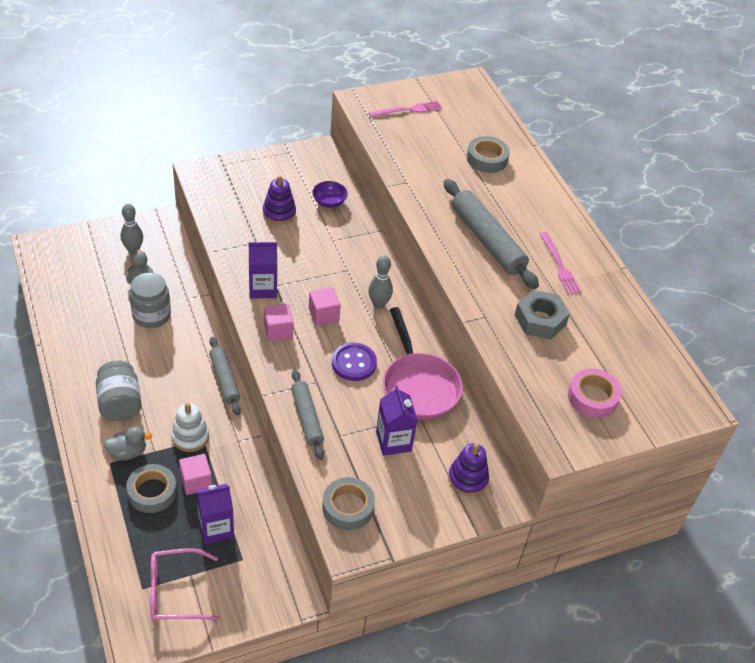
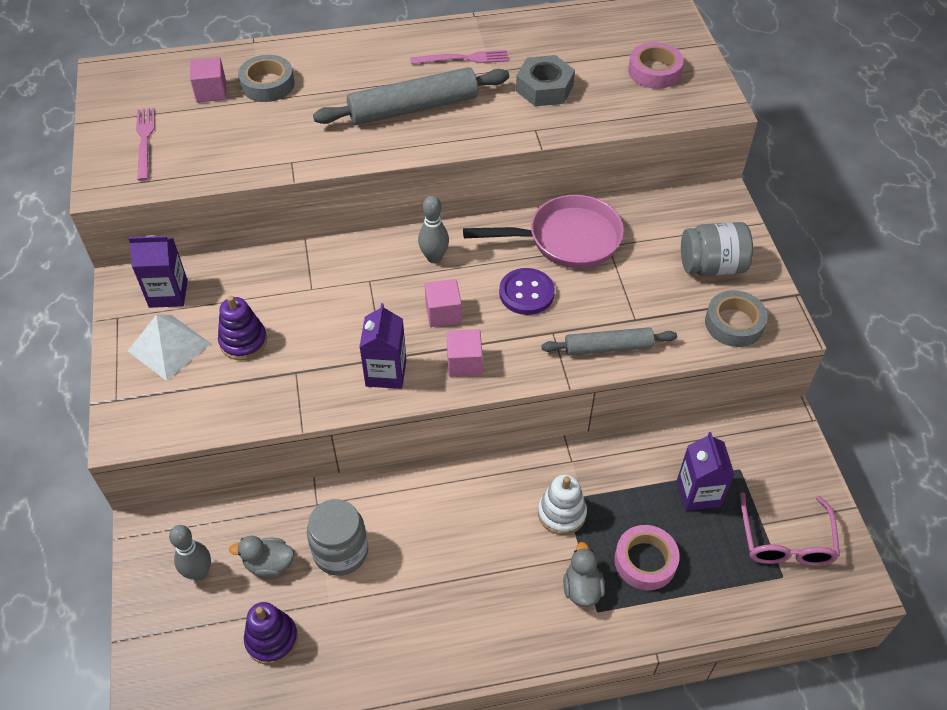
camera: 75 degrees left, 5 degrees up
(120, 403) = (498, 597): grey jar -> grey jar (712, 266)
(152, 492) = (645, 561): grey tape -> pink tape
(196, 481) = (631, 510): pink cube -> pink cube (211, 92)
(224, 379) = (471, 468): grey rolling pin -> none
(269, 179) = (169, 347): none -> white pyramid
(329, 202) = (236, 284): purple bowl -> none
(393, 441) = (644, 272): purple carton -> purple carton (168, 293)
(467, 479) = (695, 219): purple stacking toy -> purple stacking toy (272, 639)

